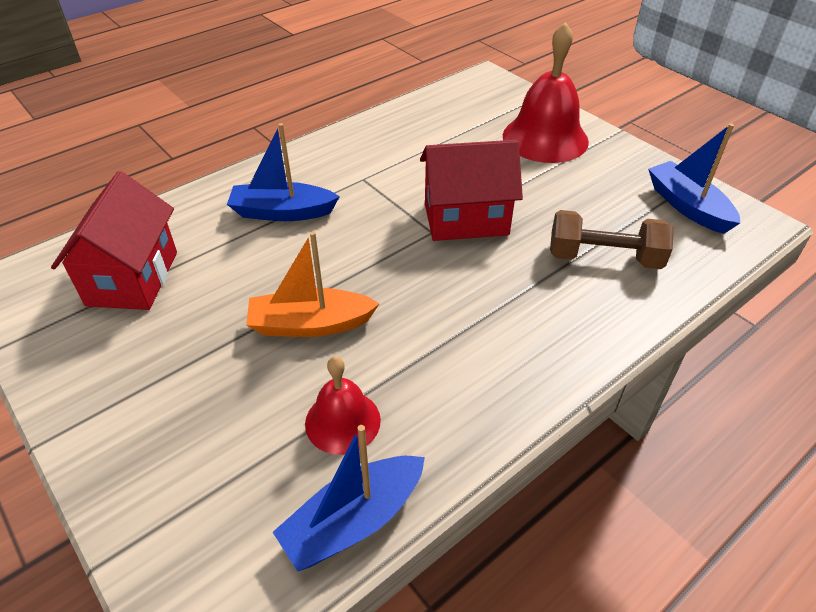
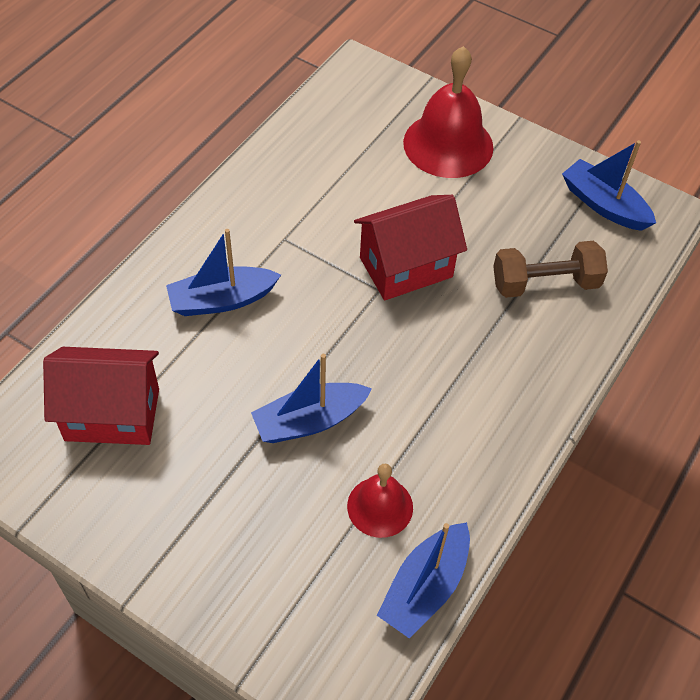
camera: 20 degrees left, 10 degrees up
(133, 278) = (112, 414): red house -> red house turned 75 degrees counterclockwise
(310, 324) = (310, 421): orange boat -> blue boat

